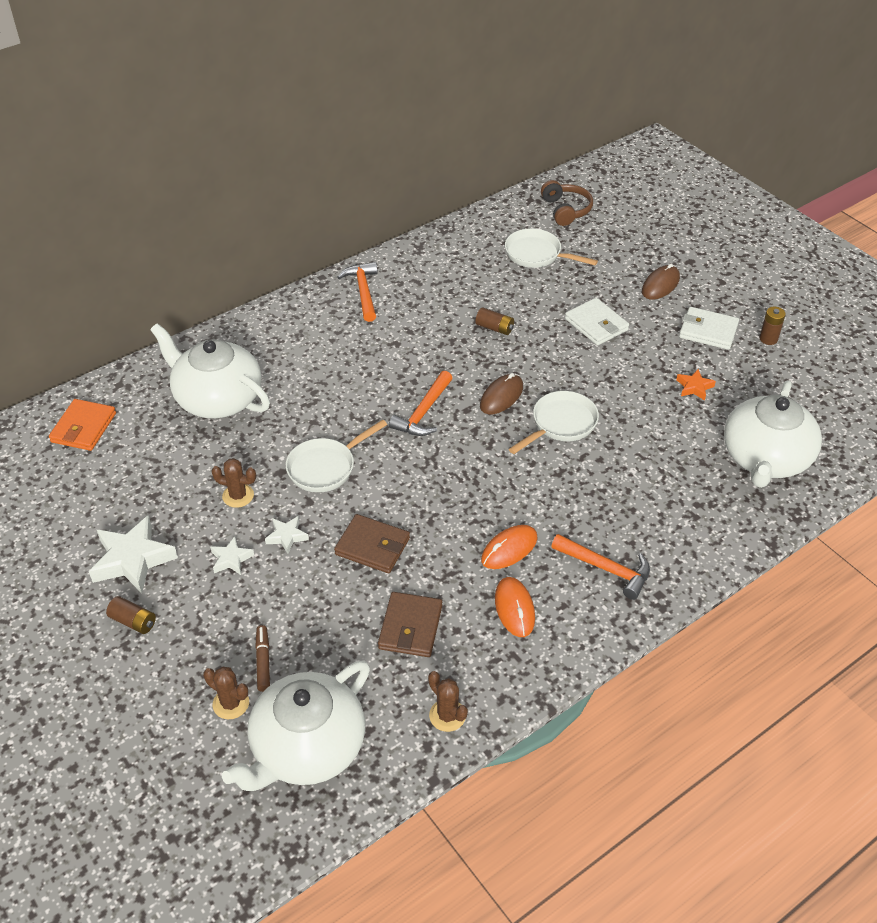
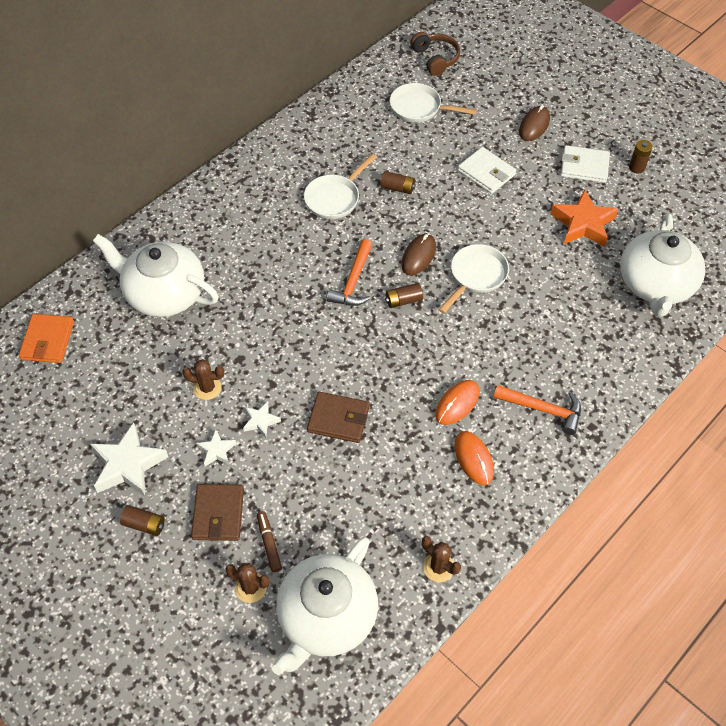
camera: 10 degrees left, 10 degrees up
(325, 467) = (279, 348): white pan -> white pan (334, 198)
(363, 291) = (271, 166): orange hammer -> none
(410, 627) = (389, 490): brown wallet -> brown wallet (218, 514)
(474, 438) = (403, 300): none -> brown battery
(694, 387) = (583, 224): orange star -> orange star, size x1.95

